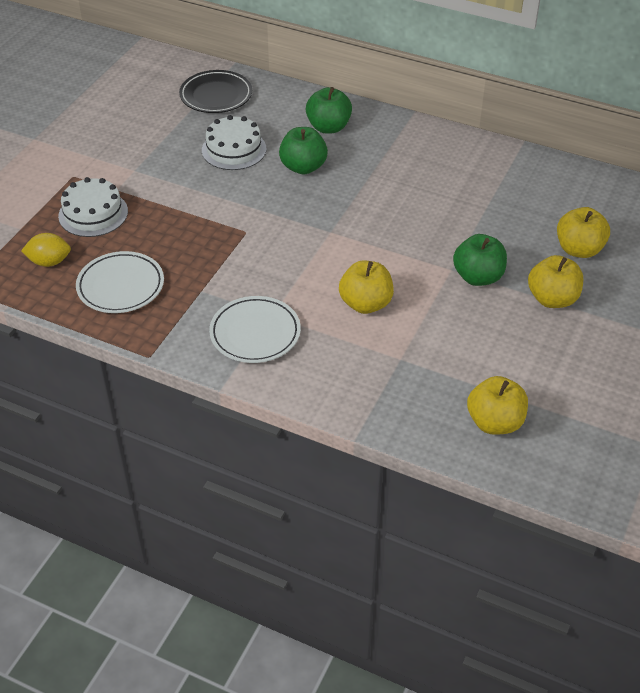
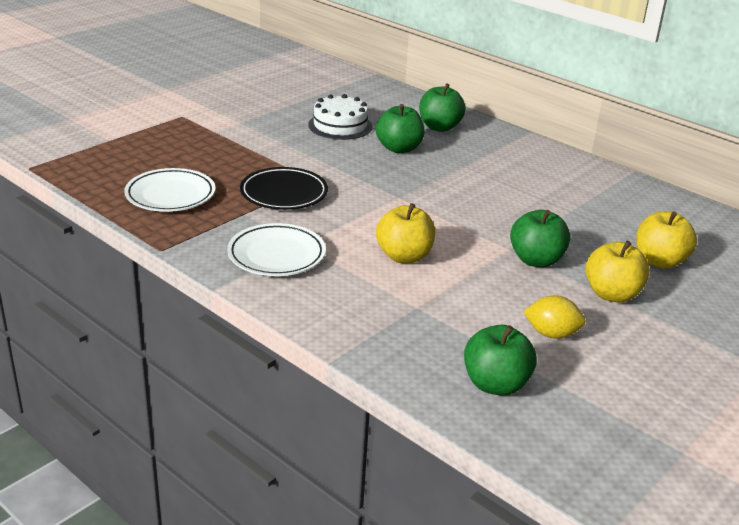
camera: 15 degrees right, 15 degrees down
(49, 262) = (118, 166): yellow lemon -> yellow lemon (551, 334)
(93, 213) = (182, 143): white cake -> none
(216, 96) = (346, 90): black plate -> black plate (284, 193)
(495, 422) = (495, 384): yellow apple -> green apple

